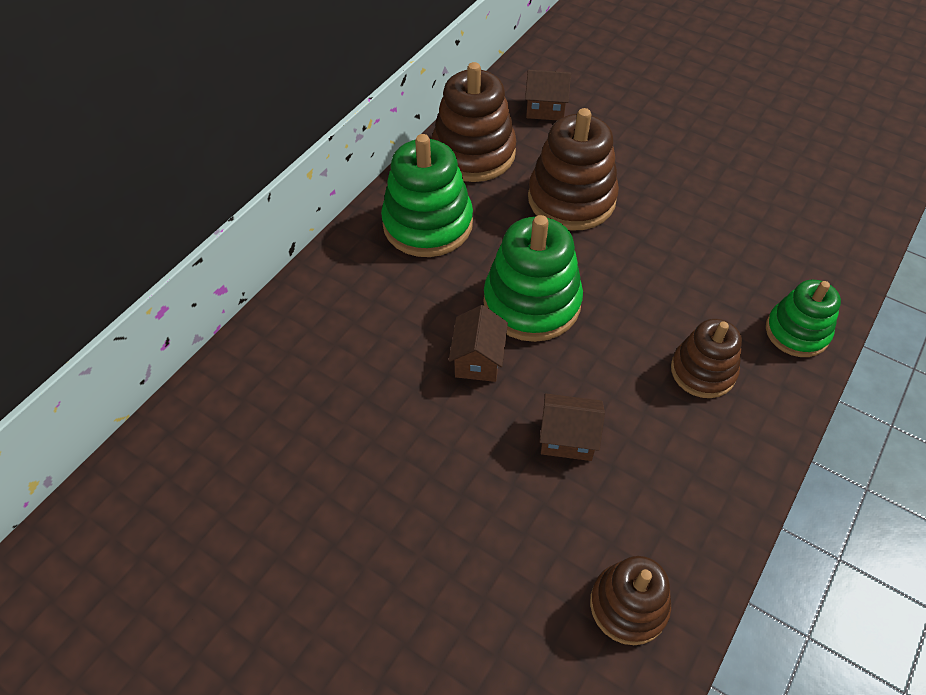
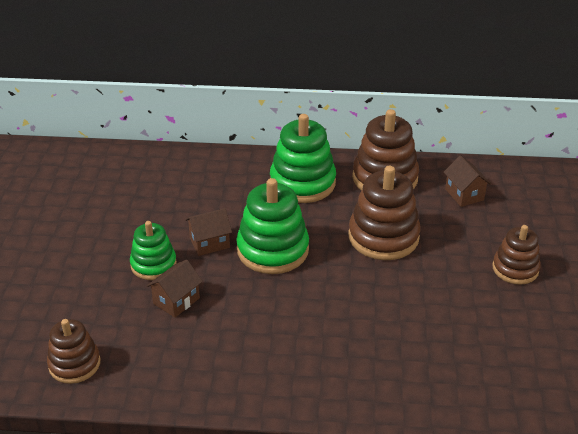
camera: 60 degrees right, 15 degrees down
(567, 438) = (176, 301): brown house -> brown house turned 60 degrees clockwise
(703, 371) = (275, 349): brown stacking toy -> brown stacking toy (515, 268)
(797, 332) = (351, 392): green stacking toy -> green stacking toy (153, 264)

